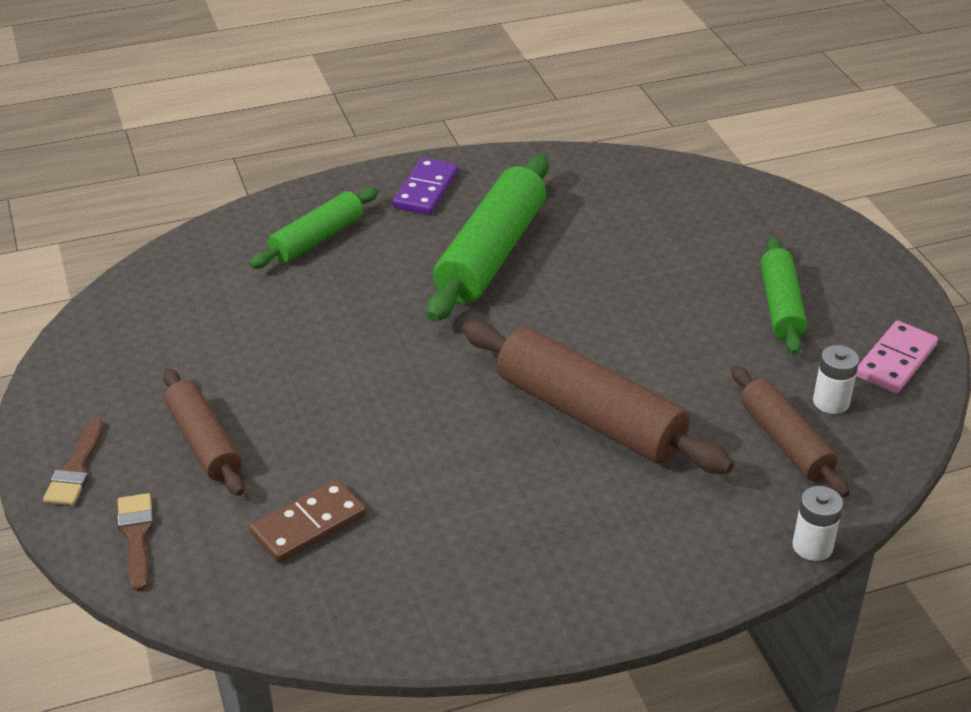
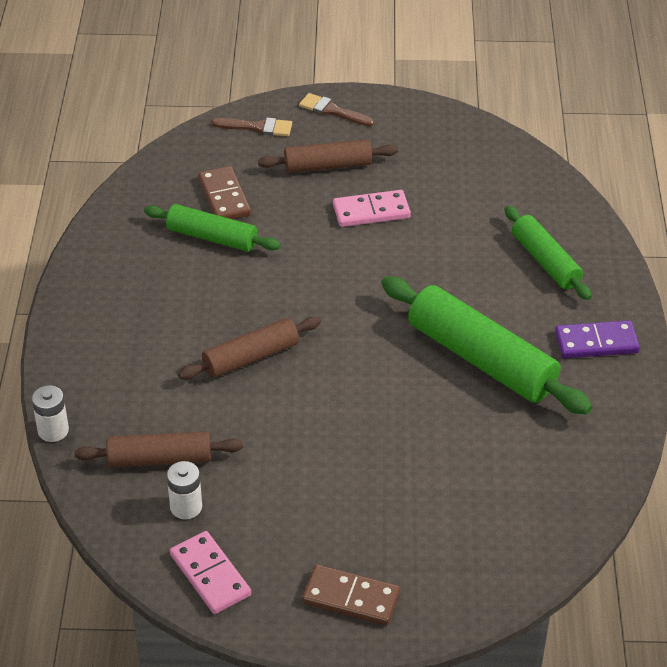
camera: 110 degrees right, 5 degrees up
(284, 382) = (371, 211): none -> pink domino
(426, 190) = (596, 343): purple domino -> purple domino turned 45 degrees counterclockwise
(589, 415) = (251, 357): brown rolling pin -> brown rolling pin, size x0.60
(781, 306) = (320, 527): green rolling pin -> green rolling pin (212, 237)
(844, 269) = (351, 598): none -> brown domino

